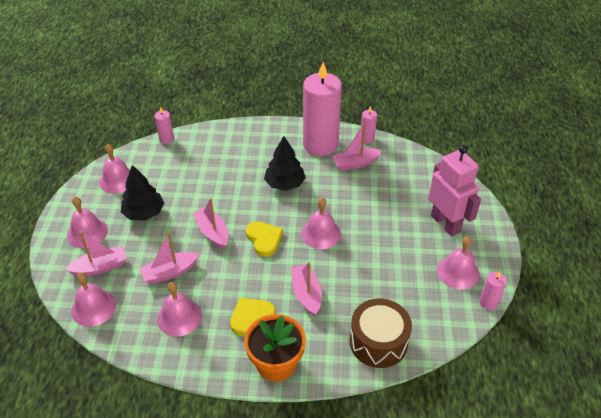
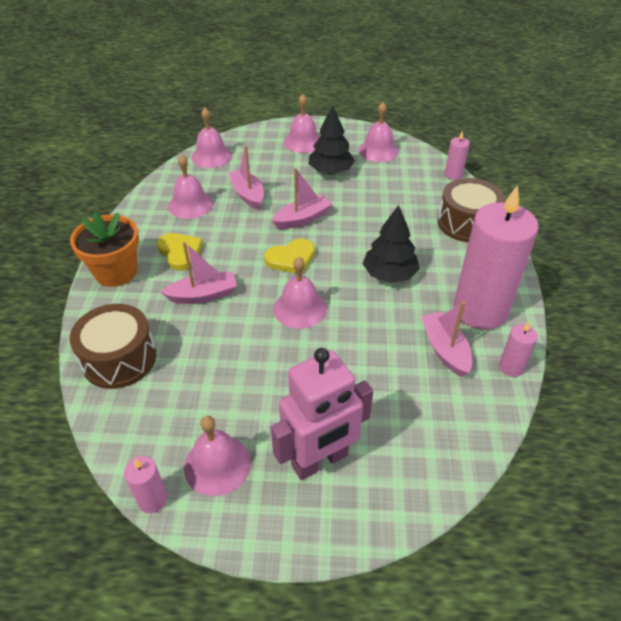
camera: 90 degrees right, 0 degrees up
(100, 267) = (258, 154): pink boat -> none
(230, 139) = (467, 223): none -> brown drum

